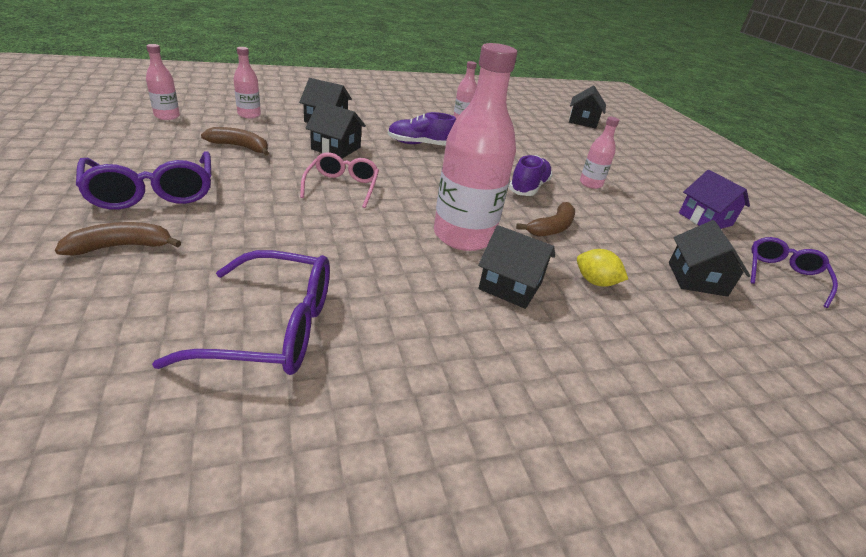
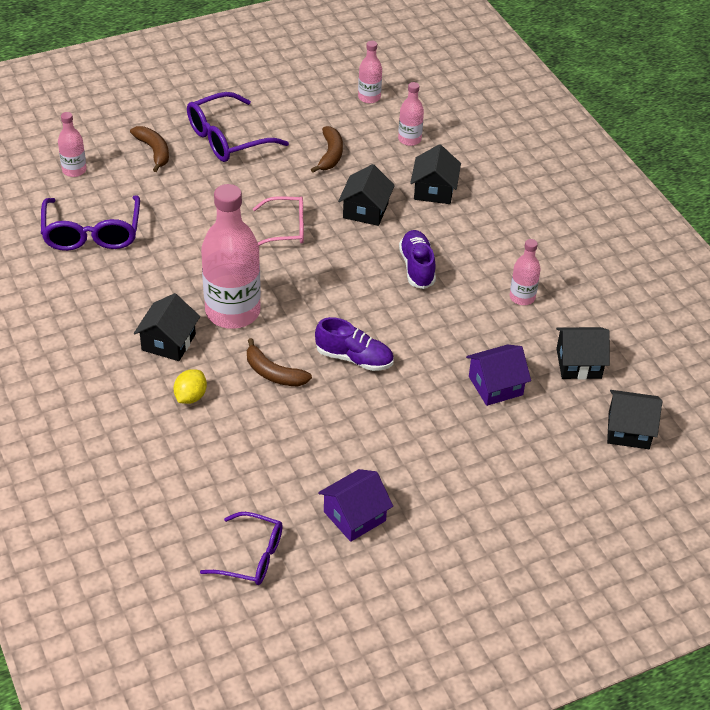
camera: 85 degrees right, 10 degrees up
(552, 146) = (495, 386): none -> purple house
(590, 184) = (395, 415): pink bottle -> pink bottle (74, 170)
(697, 279) = (220, 475): black house -> black house (578, 363)

